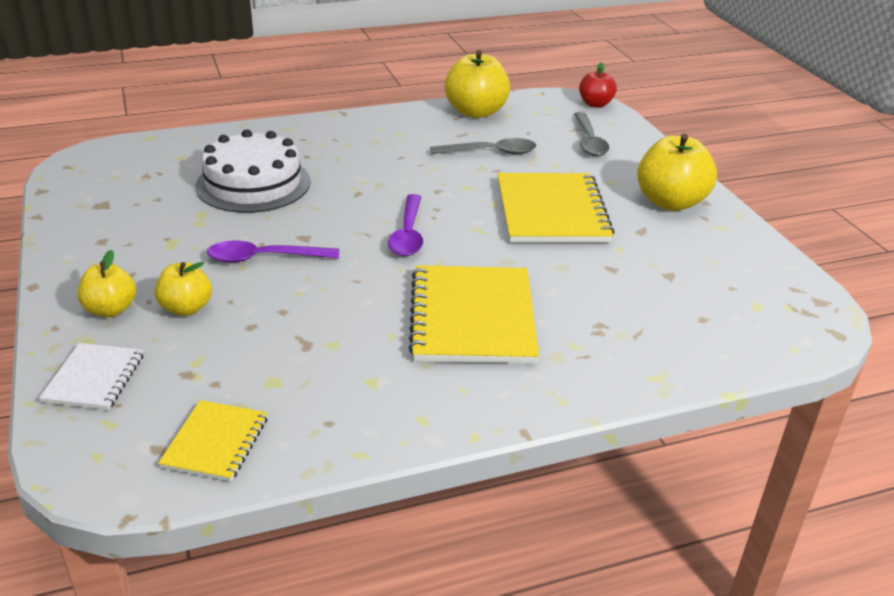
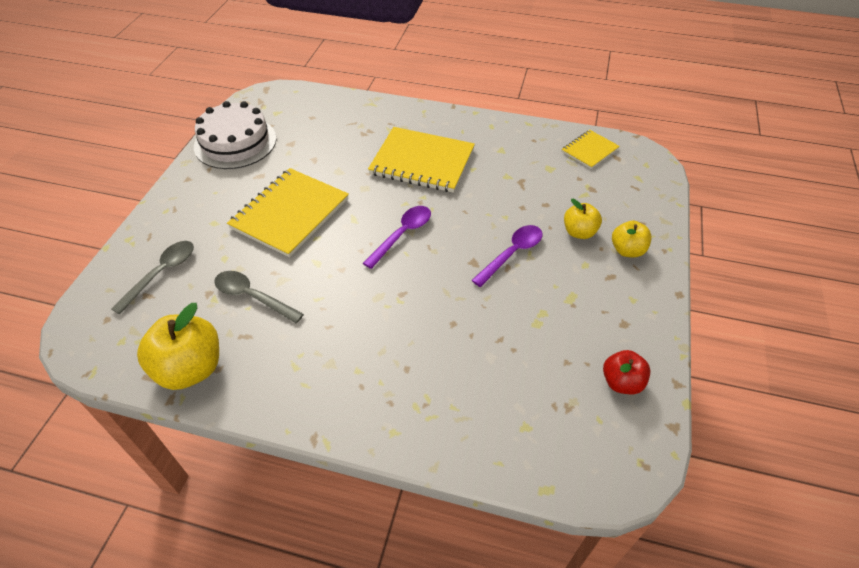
camera: 145 degrees left, 15 degrees up
(94, 378) = (643, 205): white notebook -> none
(253, 184) = (477, 346): white cake -> white cake (235, 142)
(264, 258) = (512, 254): purple spoon -> purple spoon turned 75 degrees counterclockwise
(472, 317) = (422, 162): yellow notebook -> yellow notebook turned 75 degrees clockwise
(595, 104) = (74, 325): red apple -> red apple (621, 382)
(670, 202) = (207, 188): yellow apple -> none

